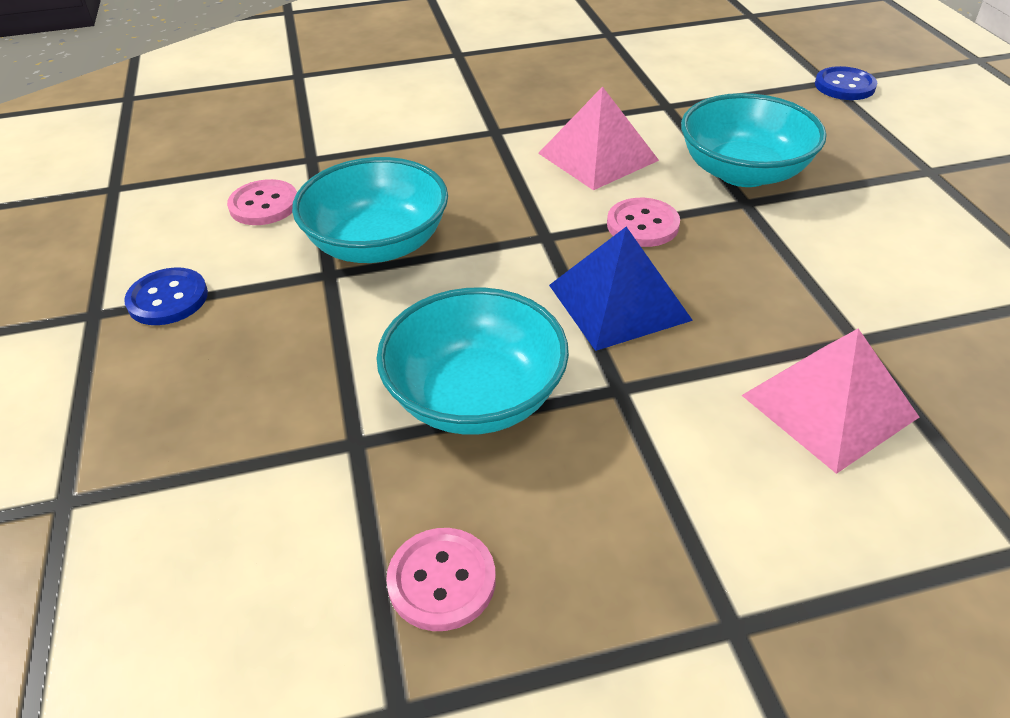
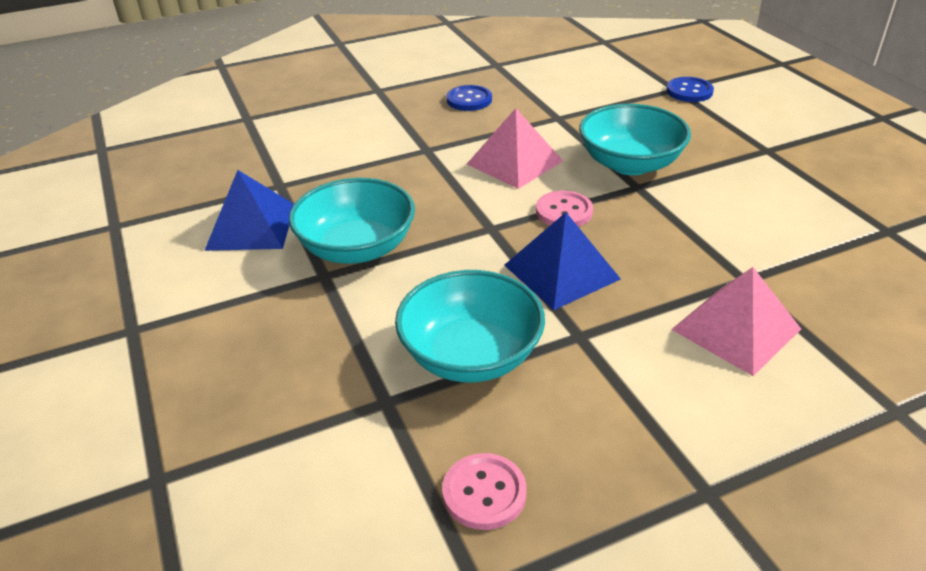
camera: 10 degrees left, 5 degrees down
(168, 299) = (193, 310): blue button -> blue button (469, 100)
(264, 205) = (251, 226): pink button -> blue pyramid

